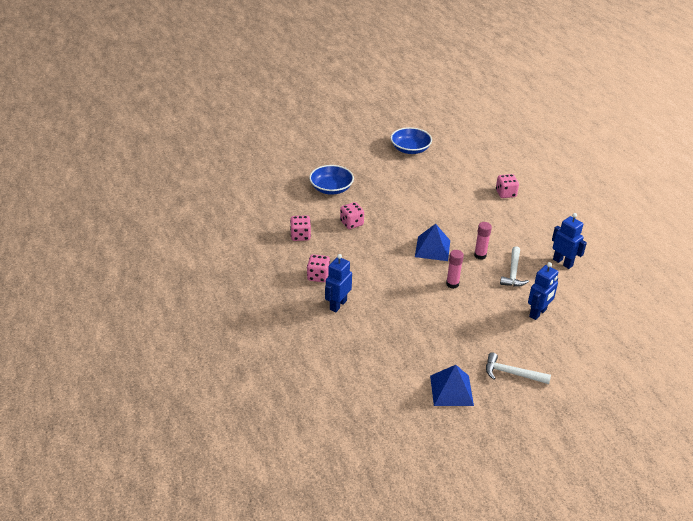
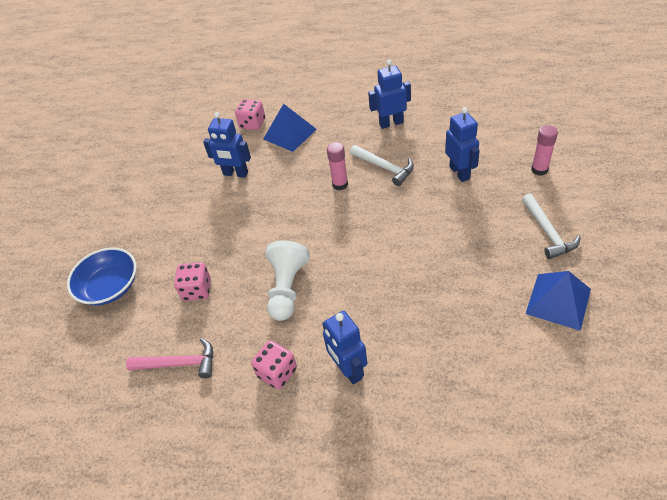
camera: 55 degrees left, 10 degrees up
(300, 236) = (179, 363): pink dice -> pink hammer
(377, 260) = (287, 288): none -> white pawn
(410, 149) = (107, 175): blue bowl -> none
(432, 248) = (300, 223): blue pyramid -> blue pyramid (289, 134)
(452, 284) = (374, 228): pink glue stick -> pink glue stick (539, 170)
(453, 203) = (235, 174): none -> blue robot
(512, 373) = (547, 232): white hammer -> white hammer turned 60 degrees counterclockwise

